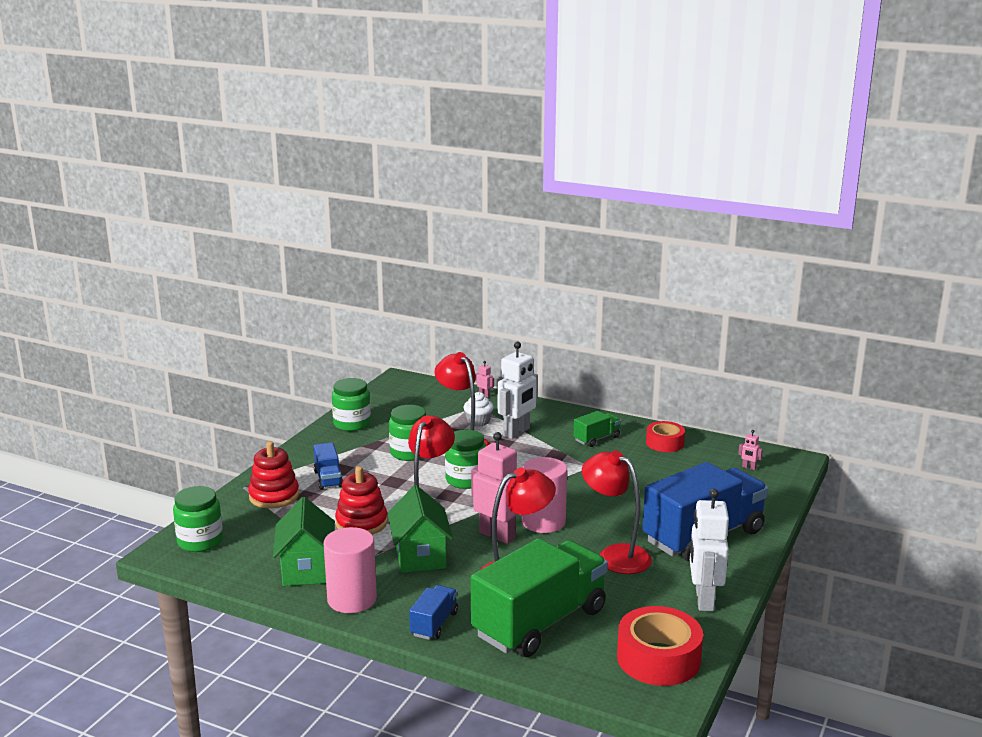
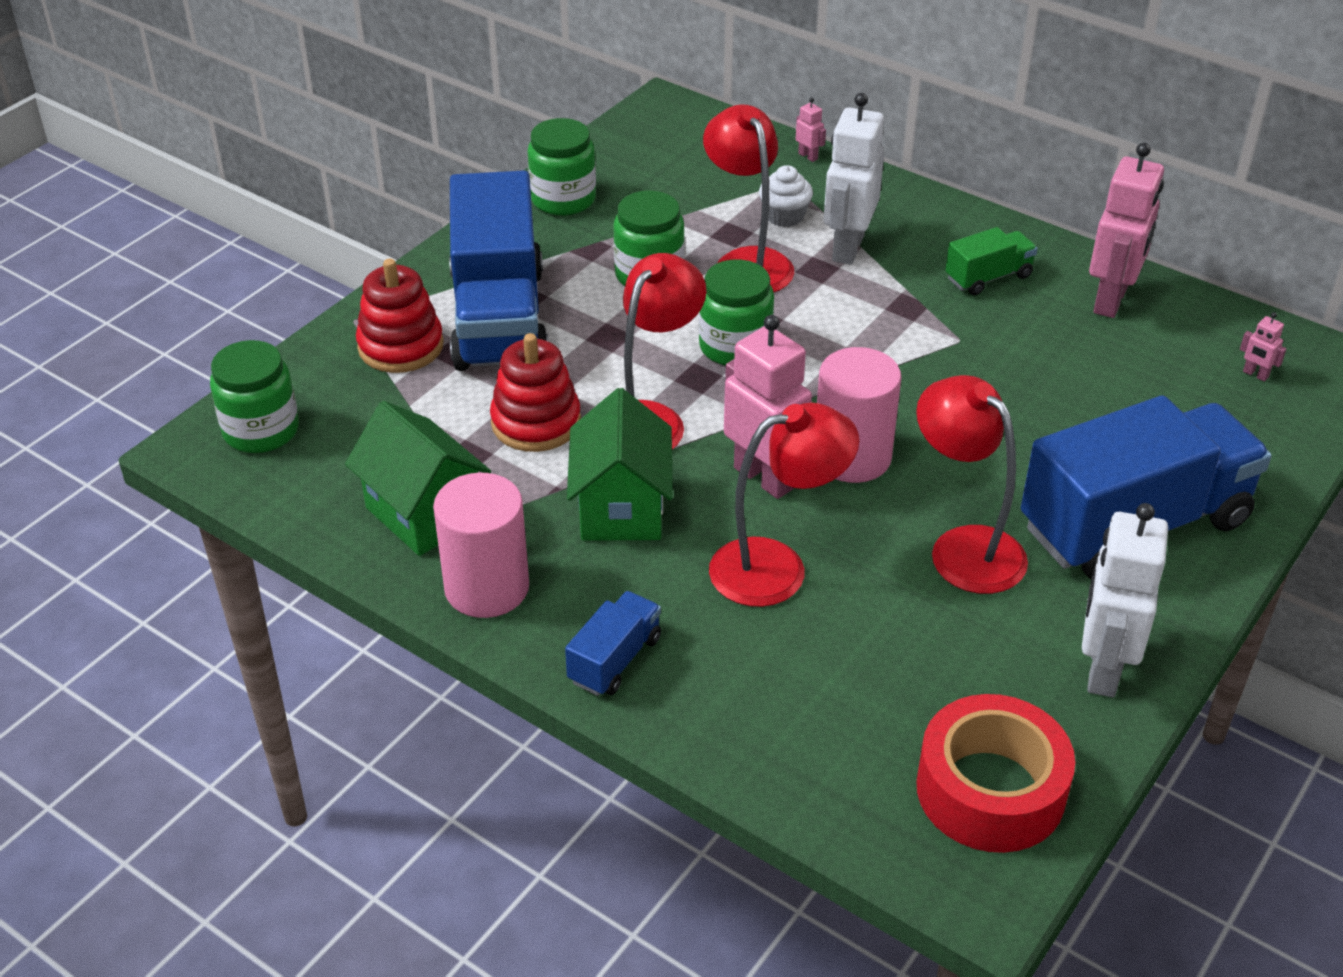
camera: 10 degrees right, 20 degrees up
(307, 569) = (424, 513): green house -> green house turned 45 degrees counterclockwise
(328, 479) = (499, 318): blue truck -> blue truck, size x2.25
(516, 432) = (847, 248): white robot -> white robot turned 150 degrees clockwise
(540, 623) = (798, 682): green truck -> none
(664, 443) = (1111, 300): red tape -> pink robot

